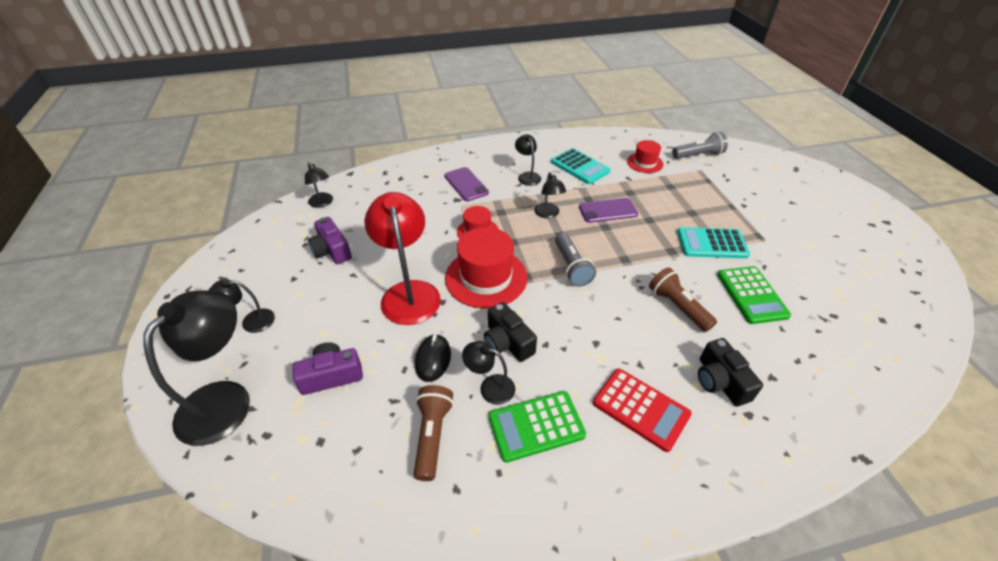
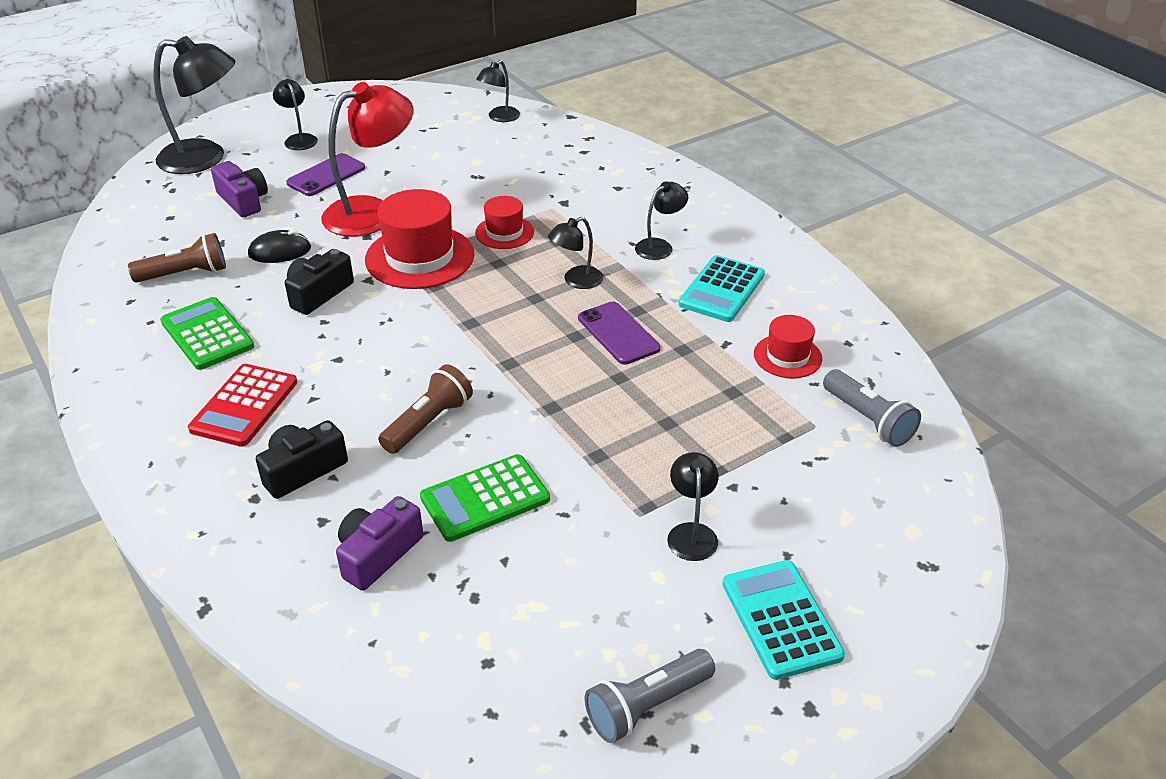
camera: 70 degrees right, 5 degrees down
(332, 250) = (419, 148): purple camera -> purple camera (378, 554)
(466, 184) = (603, 201): purple phone -> purple phone (326, 175)
(490, 387) = (251, 295): black lamp -> black lamp (691, 533)
(571, 267) = (470, 319): grey flashlight -> grey flashlight (647, 706)
(711, 244) = (593, 450): turquoise calculator -> turquoise calculator (781, 619)

